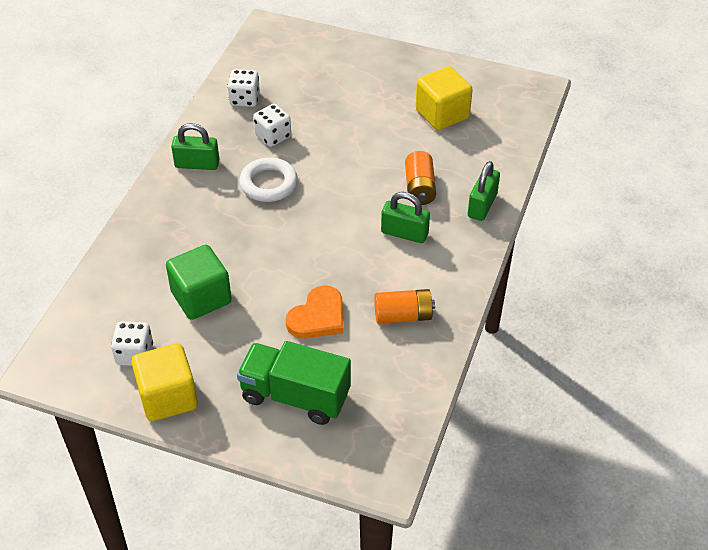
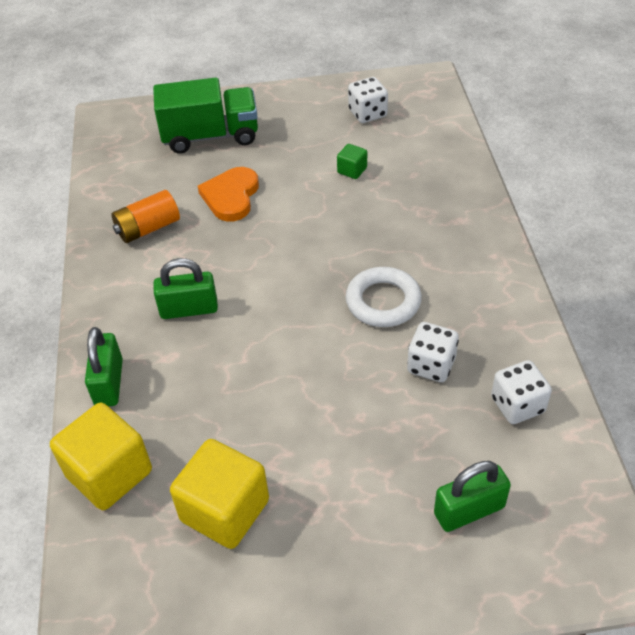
camera: 155 degrees right, 0 degrees up
(168, 397) = (313, 100): yellow cube -> yellow cube (109, 473)
(197, 164) = (484, 289): green padlock -> green padlock (469, 510)
(201, 297) = (352, 170): green cube -> green cube, size x0.47
(420, 188) = (199, 373): orange battery -> none

